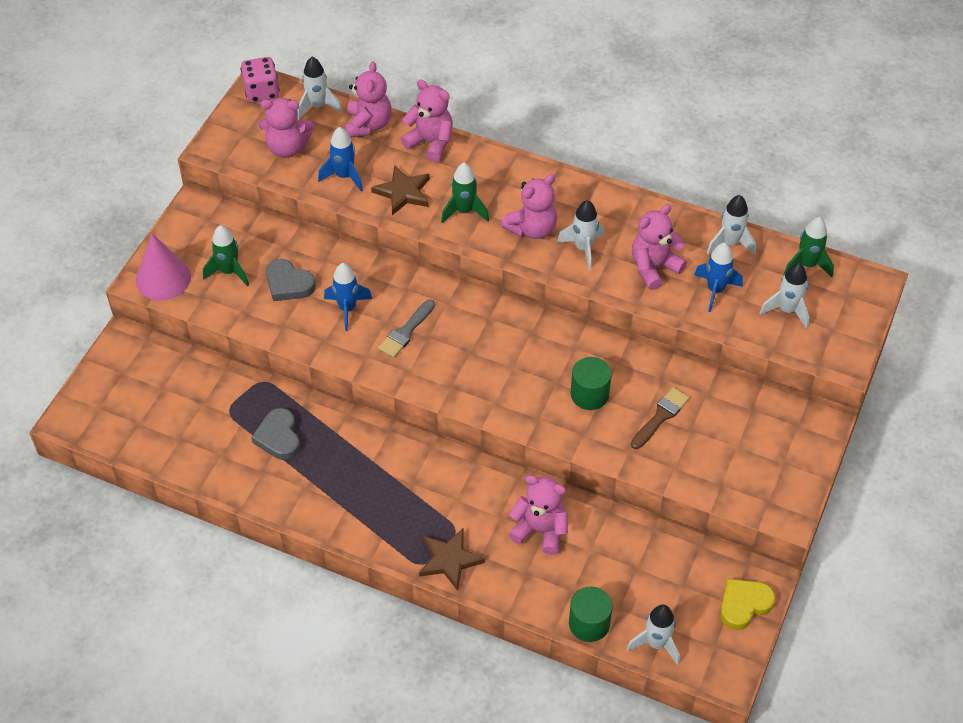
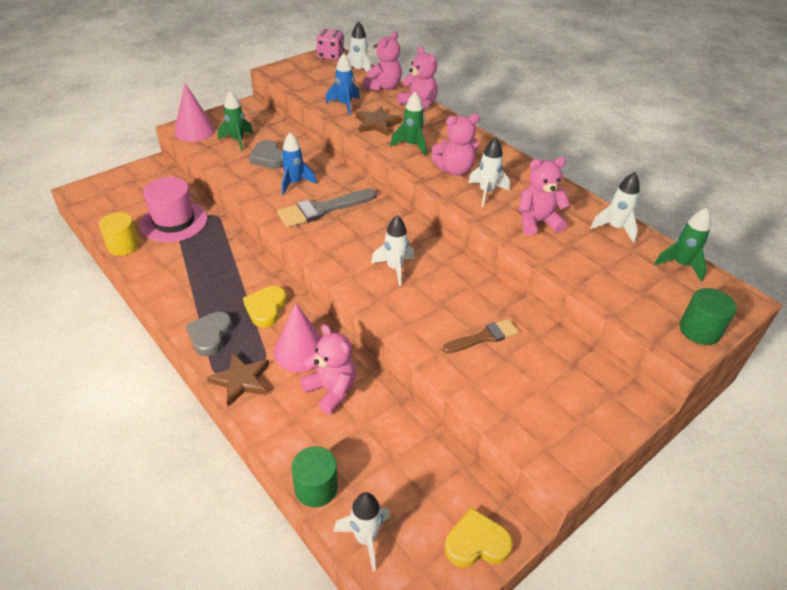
camera: 25 degrees right, 10 degrees down
(195, 468) = (123, 246): none -> yellow cylinder
(223, 411) = (174, 221): none -> pink hat
(278, 437) = (194, 249): grey heart -> grey heart (210, 336)
(287, 148) = (321, 82): pink teddy bear -> none
(406, 331) = (323, 209): grey brush -> grey brush, size x1.57
(413, 474) = (266, 309): none -> yellow heart
(483, 504) = (300, 351): none -> pink cone
(589, 394) = (433, 298): green cylinder -> green cylinder (699, 330)
(715, 290) = (583, 254): blue rocket -> none
(787, 310) = (644, 290): white rocket -> white rocket (394, 268)

